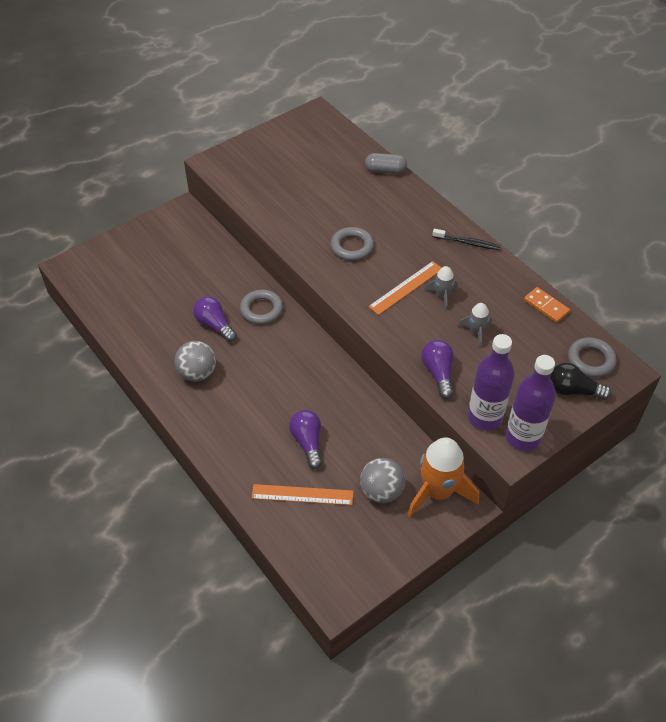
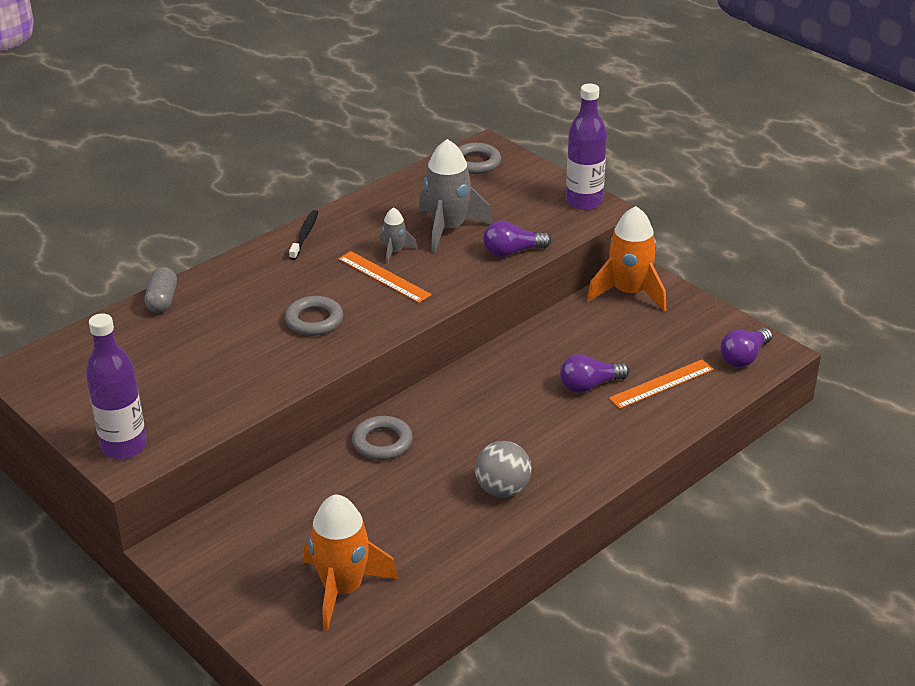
camera: 95 degrees left, 15 degrees down
(127, 285) = (342, 589): none -> orange rocket
(214, 325) = (415, 484): purple light bulb -> purple light bulb (744, 357)
(302, 494) = (661, 384): orange ruler -> orange ruler turned 60 degrees clockwise
(381, 491) = (640, 329): grey ball -> none
(476, 332) = (448, 229): grey rocket -> grey rocket, size x2.01
(485, 417) = (565, 223): purple bottle -> purple bottle (124, 446)
(546, 306) = (404, 186): orange domino -> none
(573, 390) = (517, 173): black light bulb -> none

